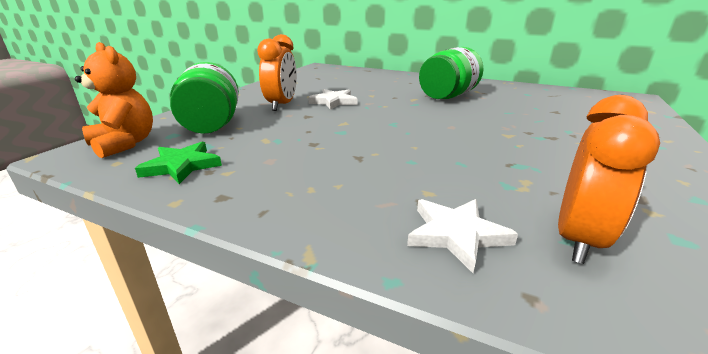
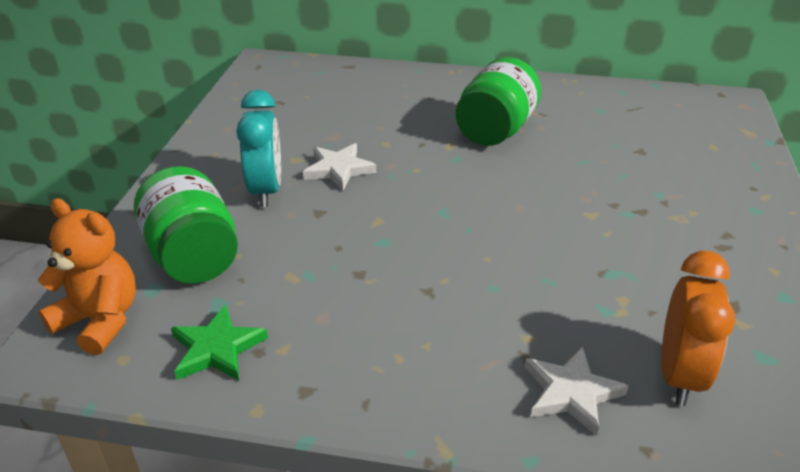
camera: 15 degrees left, 10 degrees up
(282, 105) = (266, 190): orange clock -> turquoise clock

